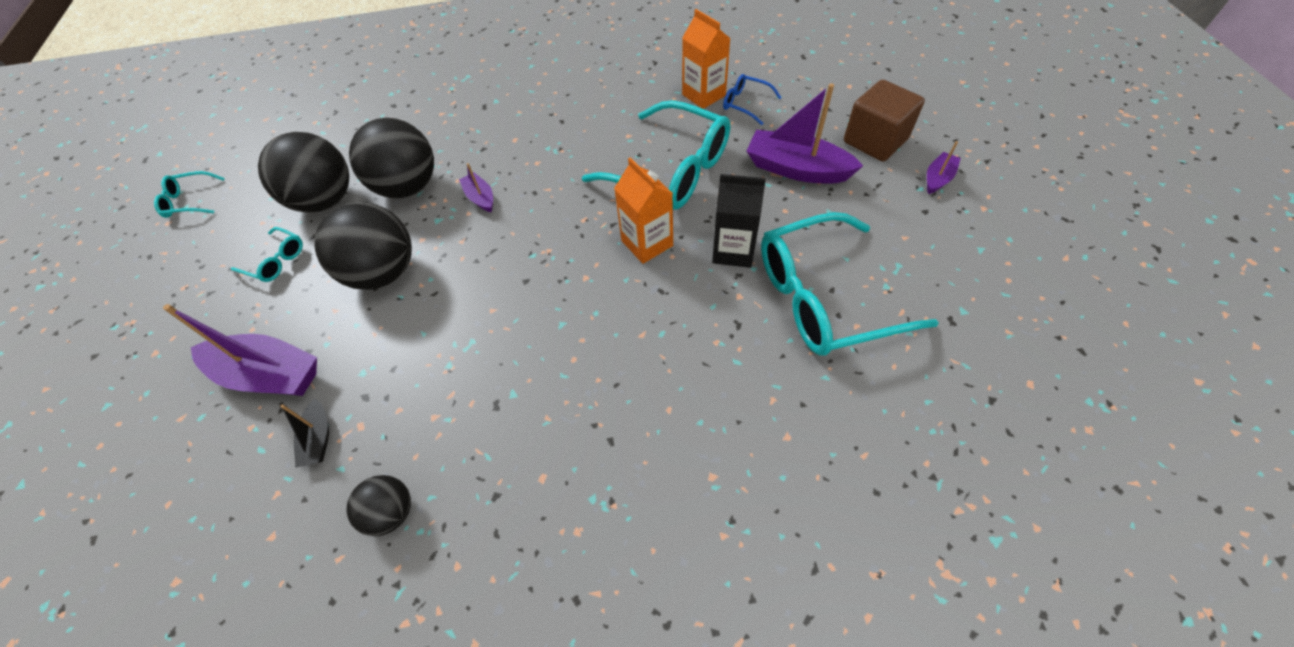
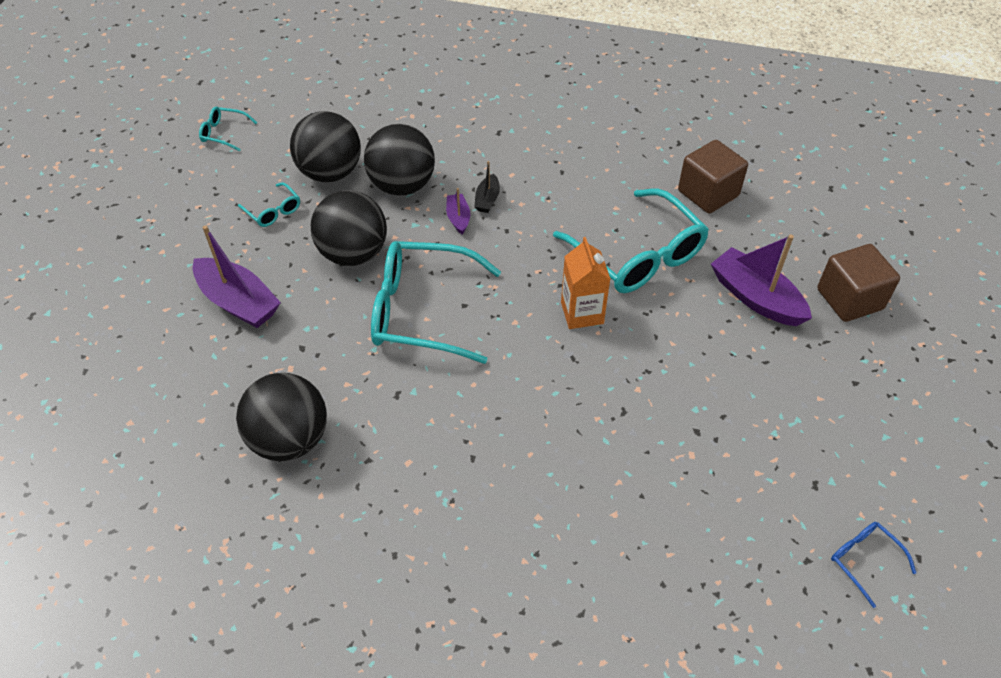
camera: 20 degrees right, 5 degrees down
(318, 439) = (257, 365): black boat -> black boat (487, 199)
(391, 512) = (290, 439): black ball -> black ball, size x1.89
(703, 95) = (708, 193): orange carton -> brown cube
(733, 250) = (654, 349): black carton -> none
(745, 104) = (744, 217): blue glasses -> blue glasses (864, 560)
(824, 297) = (712, 420): turquoise glasses -> turquoise glasses (422, 311)
(938, 178) = (888, 358): purple boat -> none

